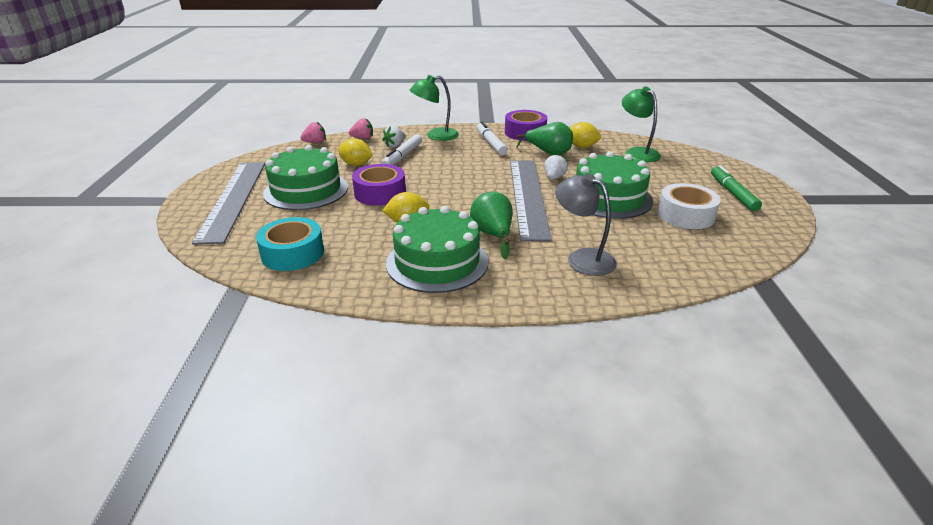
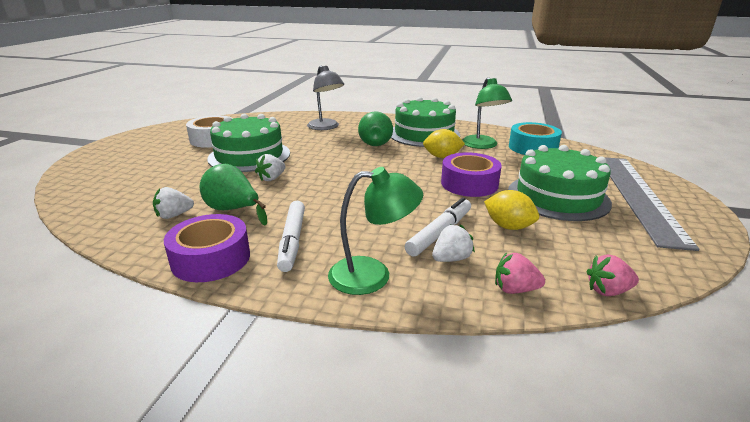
camera: 165 degrees left, 5 degrees down
(528, 196) = (320, 164): grey ruler -> none
(581, 147) = (174, 215): yellow lemon -> white strawberry
(637, 152) = (125, 197): green lamp -> green lamp (482, 145)
(733, 193) = (140, 148): green marker -> none

